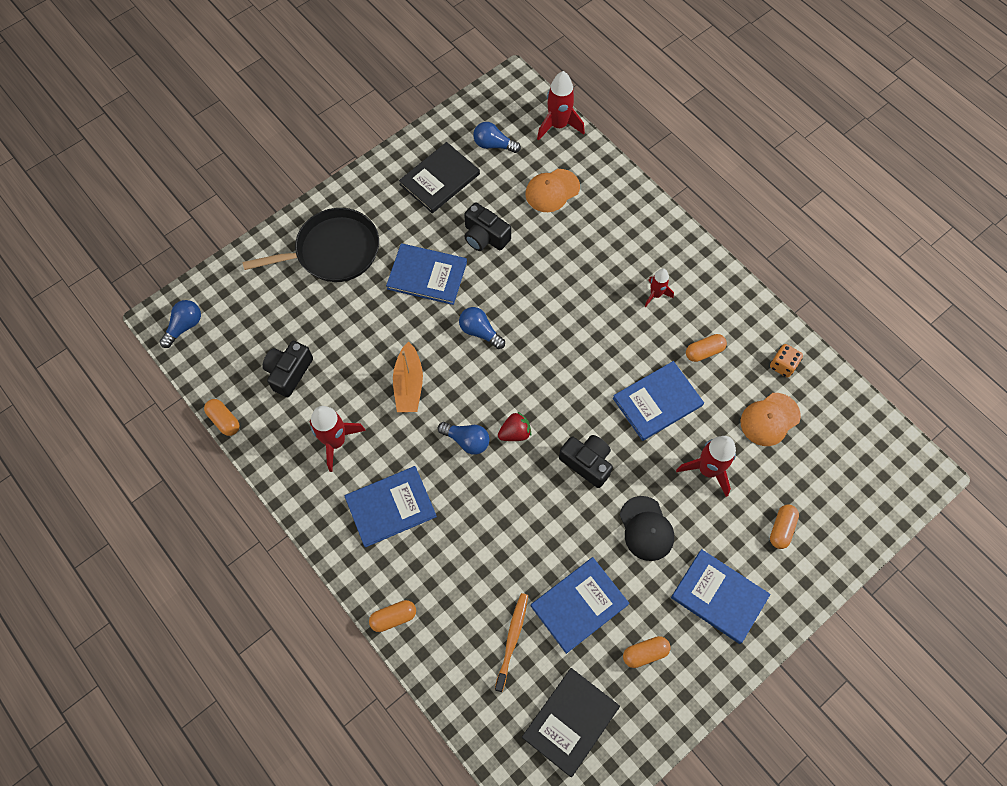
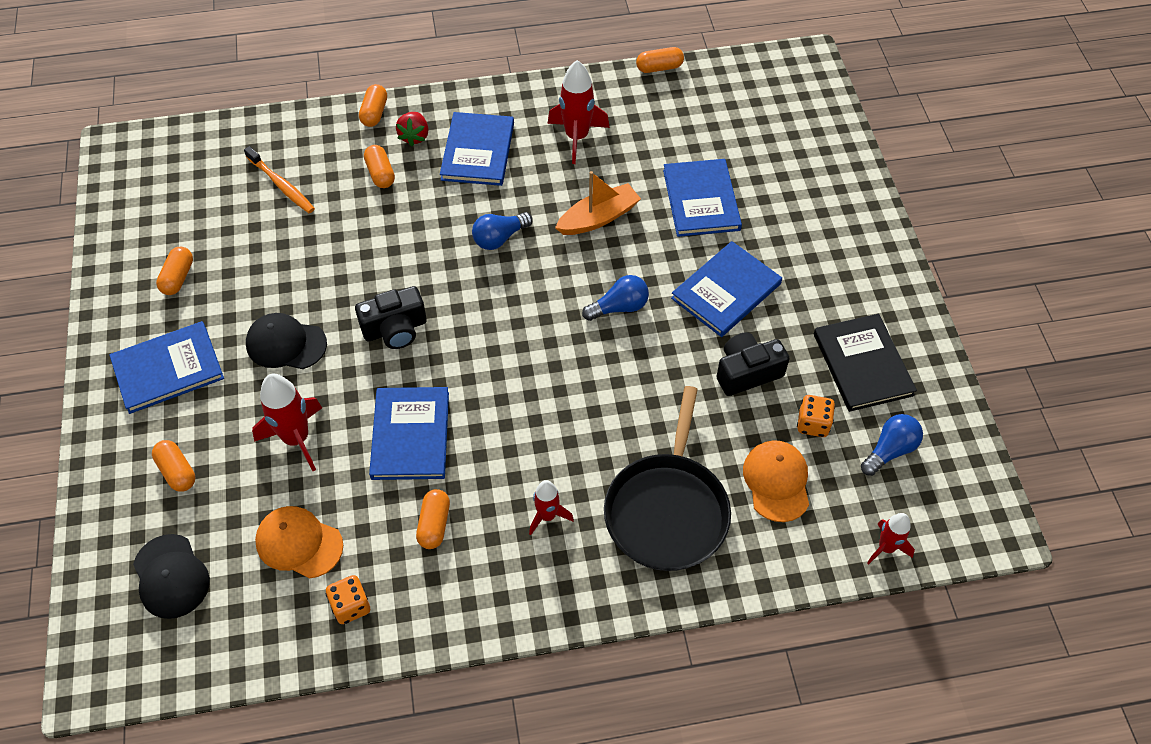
camera: 120 degrees right, 10 degrees down
(184, 326) = (787, 72): blue light bulb -> none
(289, 372) = (679, 130): black camera -> none
(333, 251) = (812, 220): black pan -> black pan (667, 510)
(409, 384) = (598, 218): orange boat -> orange boat turned 120 degrees clockwise
(455, 567) = (380, 174): none -> orange capsule
(500, 188) = (813, 424): none -> orange dice
(515, 433) = (477, 282): red strawberry -> red strawberry (414, 136)
(558, 125) = (886, 548): red rocket -> red rocket, size x0.60
(570, 721) = (178, 193): black book -> none
(579, 605) = (265, 249): blue book -> blue book (701, 200)
(770, 419) = (299, 543): orange cap -> orange cap turned 60 degrees counterclockwise
(842, 478) = (171, 576): none -> black cap

